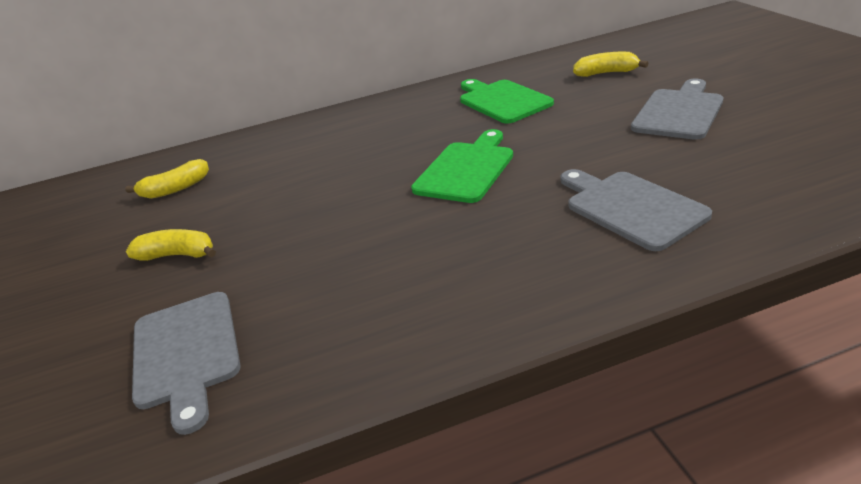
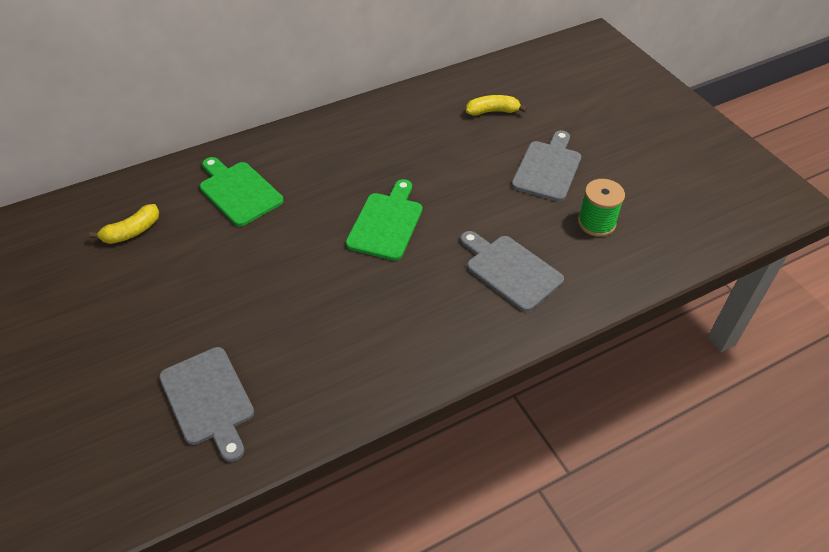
camera: 15 degrees left, 15 degrees up
(178, 255) = (165, 308): yellow banana -> none
(502, 101) = (407, 139): green cutting board -> green cutting board (238, 191)
(754, 156) = (596, 223): none -> green spool

